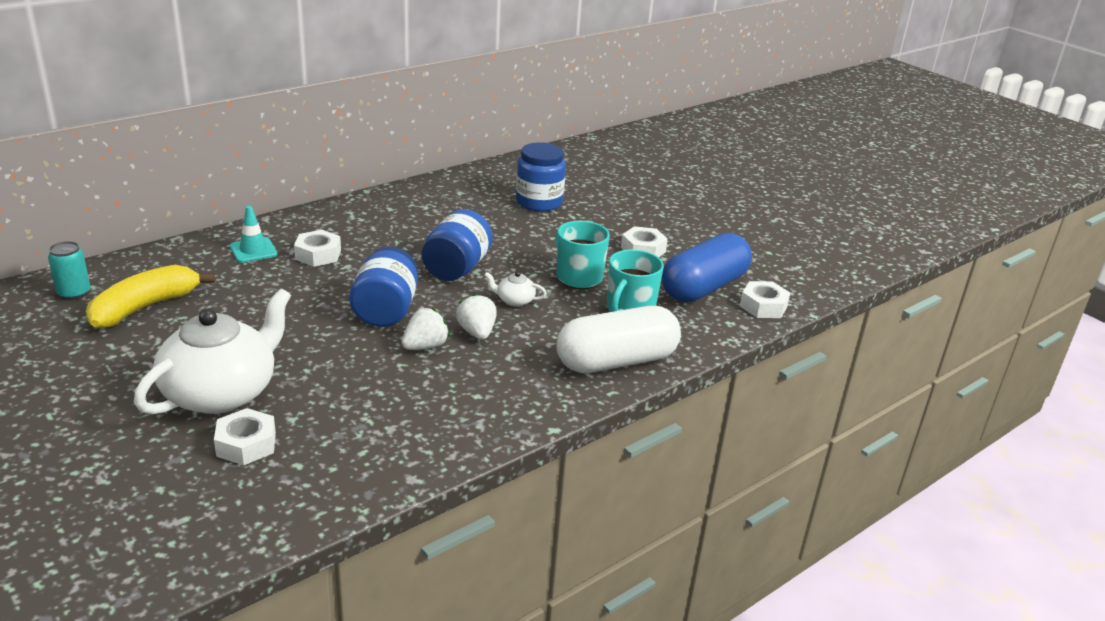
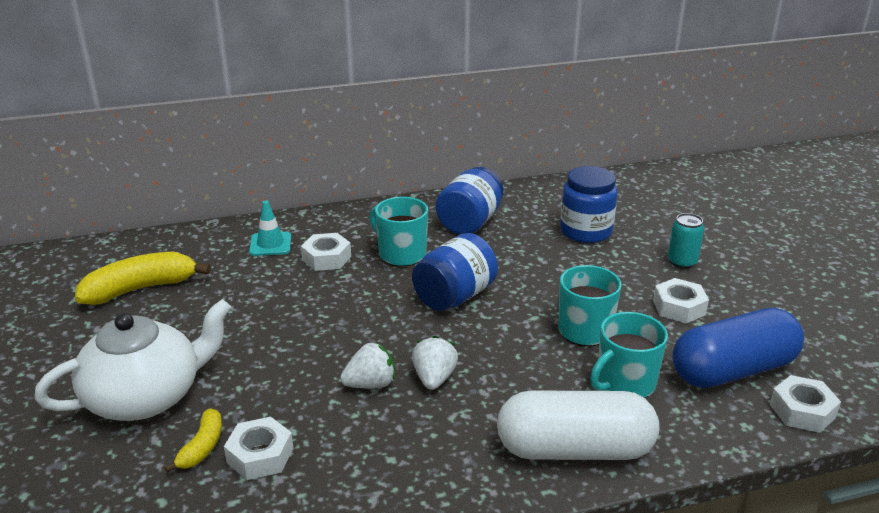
camera: 25 degrees right, 0 degrees up
(74, 293) = (93, 264): turquoise can -> turquoise can (682, 262)
(246, 444) = (130, 463): white nut -> white nut (260, 455)
(306, 420) = (202, 447): none -> yellow banana
(386, 310) = (355, 333): blue jar -> blue jar (470, 222)
(387, 241) = (401, 254): none -> turquoise mug
(514, 300) = (496, 346): white teapot -> none

